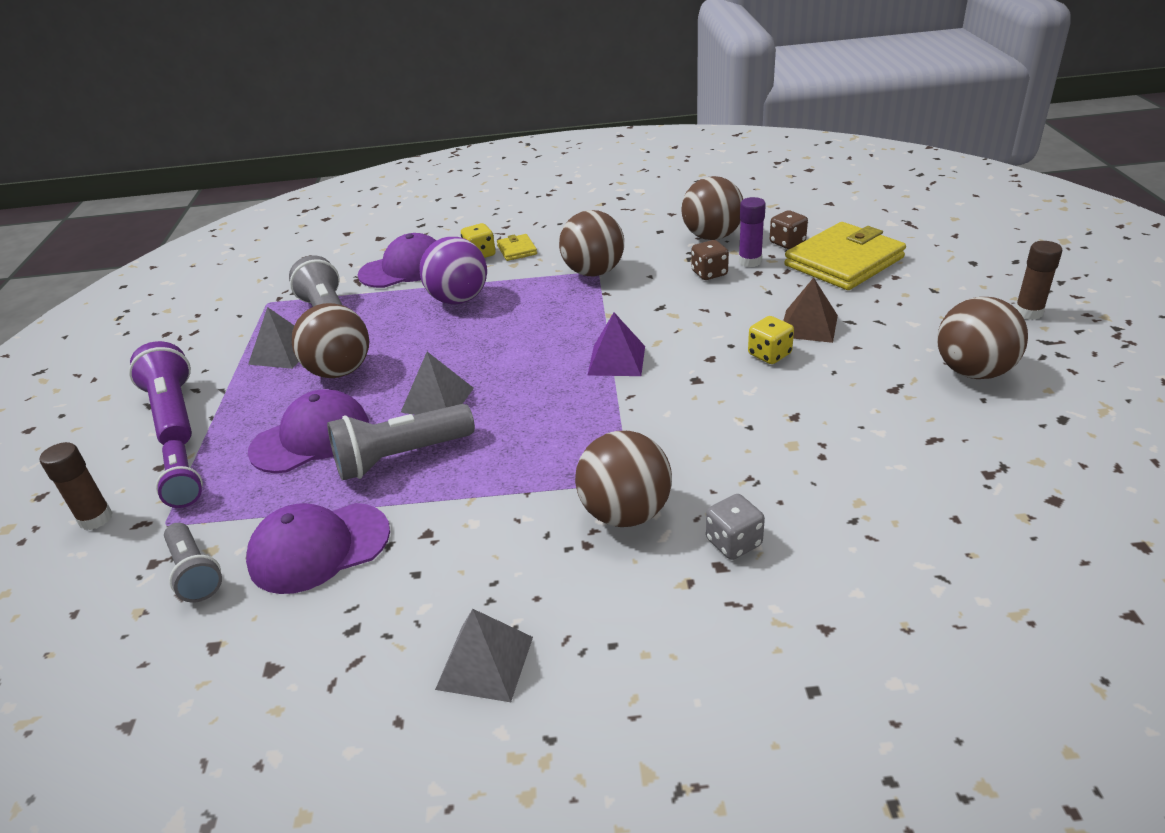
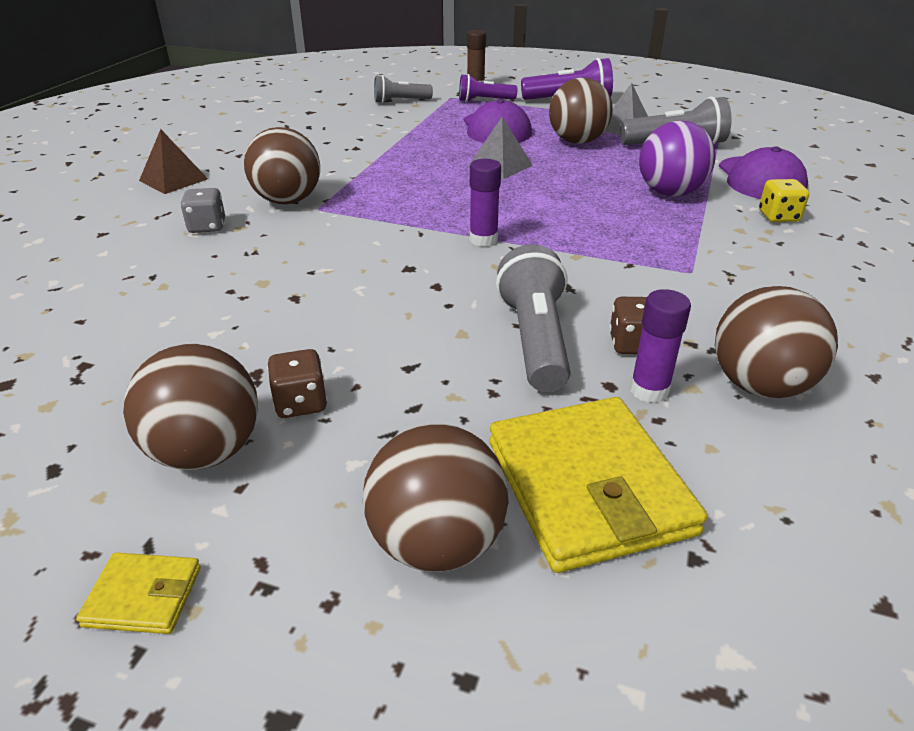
camera: 110 degrees right, 0 degrees up
(319, 548) = (382, 124): purple cap -> none
(401, 457) = (441, 149): grey flashlight -> grey flashlight (535, 340)
(485, 662) = (239, 148): grey pyramid -> none
(517, 250) = (781, 237): yellow wallet -> yellow wallet (143, 596)
(593, 272) = (689, 269): brown ball -> brown ball (437, 542)
(616, 360) = (483, 239): purple pyramid -> purple glue stick
(769, 354) = (405, 320): yellow dice -> none
(787, 243) = (698, 454): brown dice -> brown dice (301, 403)
(808, 326) = (435, 370): brown pyramid -> brown pyramid (173, 180)
(1028, 312) = (245, 623): brown glue stick -> none

